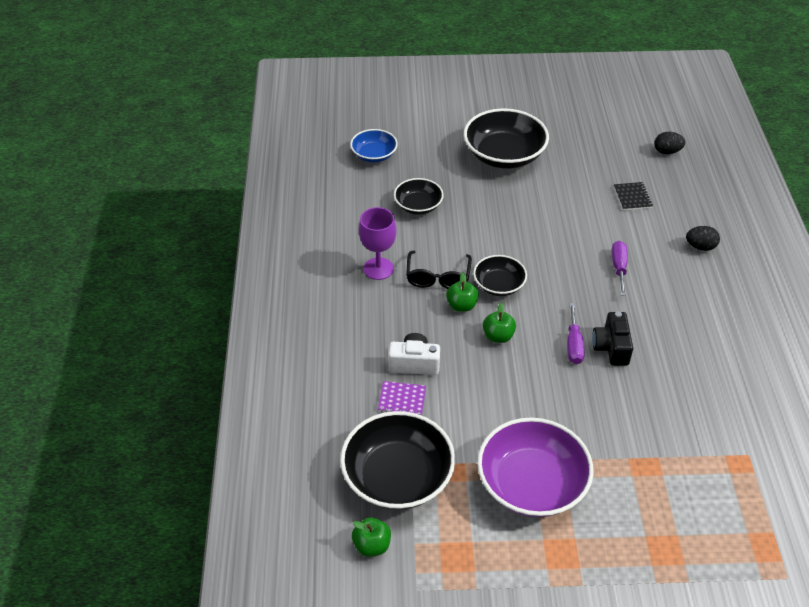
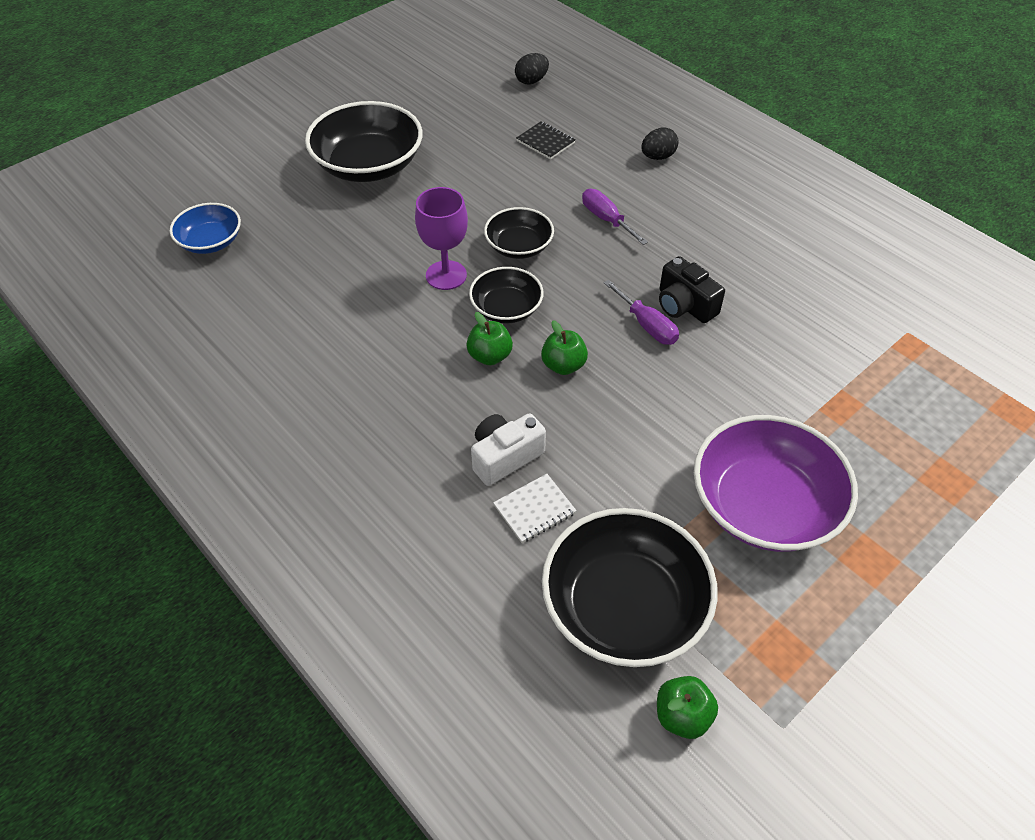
camera: 40 degrees left, 5 degrees up
(378, 269) = (350, 372): purple goblet -> purple goblet (446, 275)
(402, 400) = (534, 509): purple notebook -> white notebook
(418, 206) = (325, 271): black bowl -> black bowl (519, 246)
(438, 277) = (430, 339): black glasses -> none

